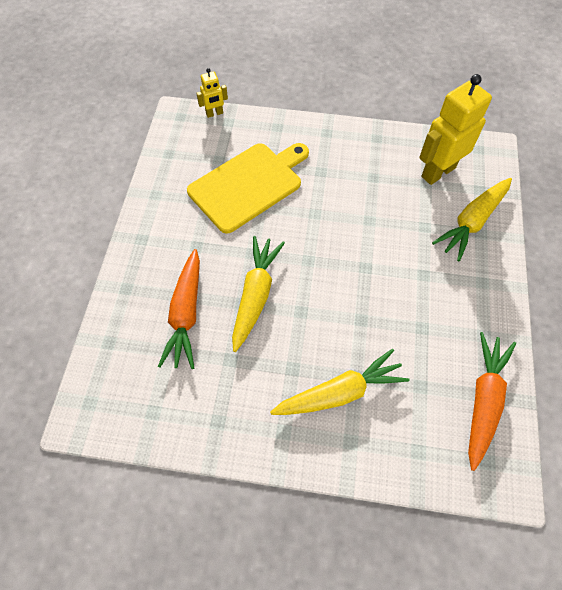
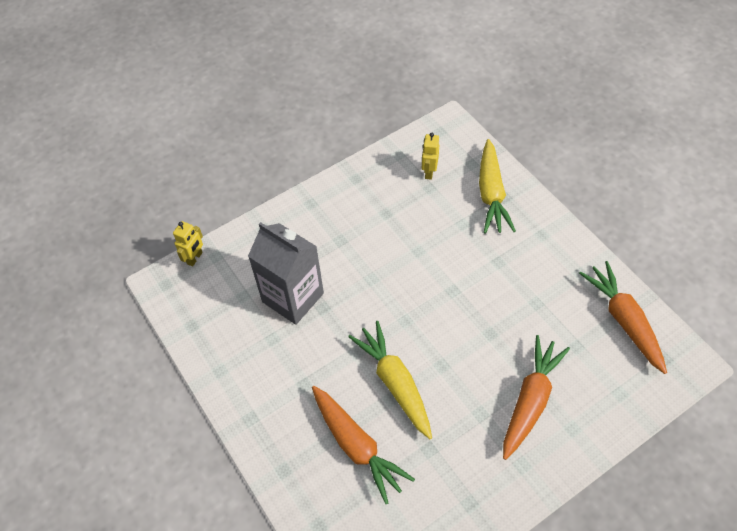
camera: 40 degrees left, 5 degrees down
(248, 185) = (293, 297): yellow cutting board -> grey carton
(340, 392) = (530, 400): yellow carrot -> orange carrot
(438, 172) = (429, 172): yellow robot -> yellow robot, size x0.49

